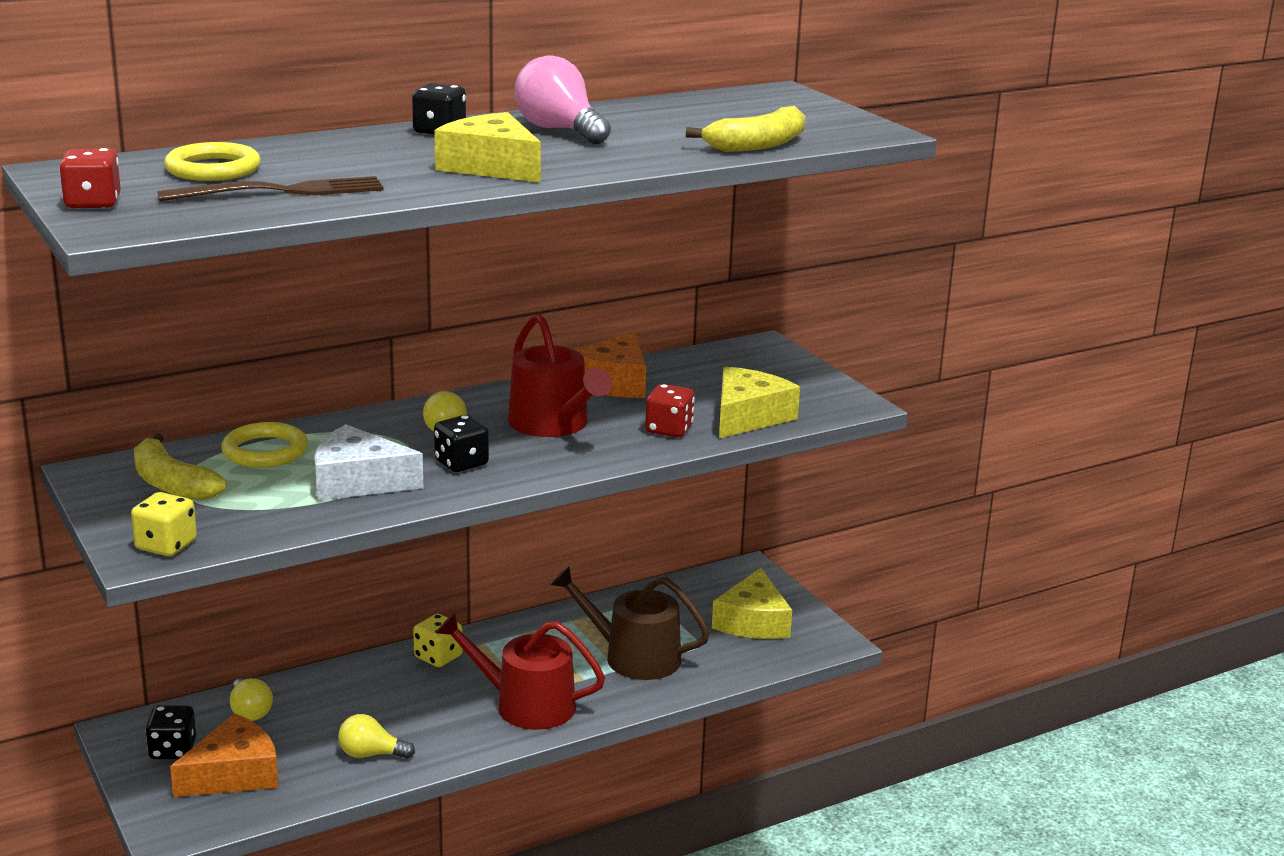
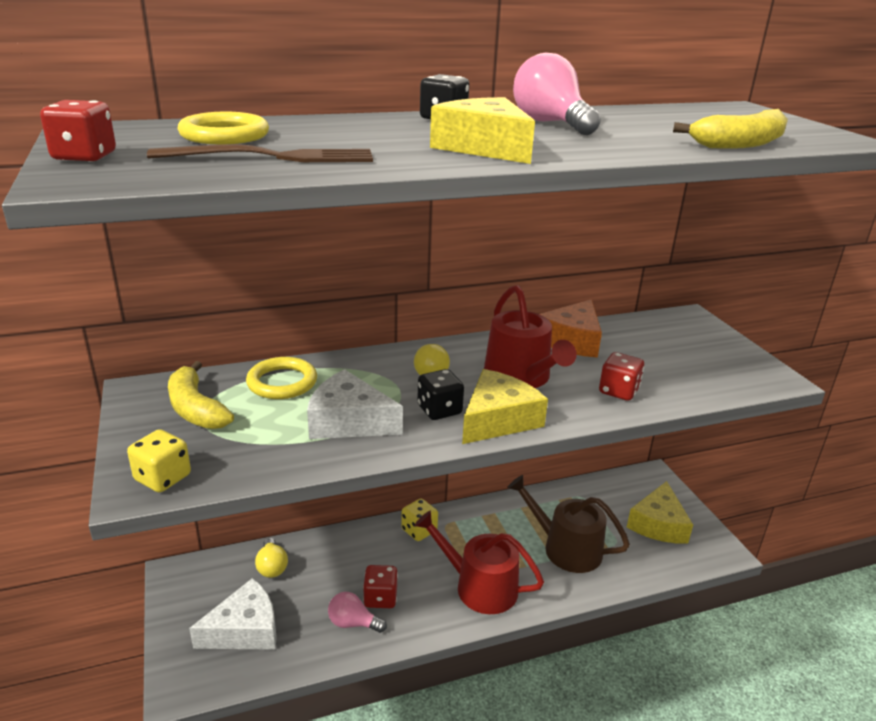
camera: 10 degrees right, 5 degrees up
(172, 750) = (206, 598): black dice -> none
(234, 774) = (245, 629): orange cheese -> white cheese
(371, 754) = (353, 623): yellow light bulb -> pink light bulb
(400, 728) = (380, 598): none -> red dice
(748, 417) = (686, 384): yellow cheese -> yellow cheese (498, 419)

